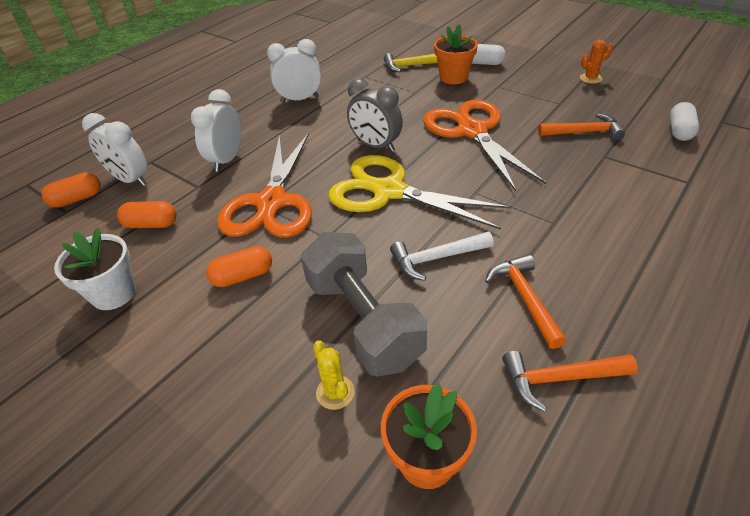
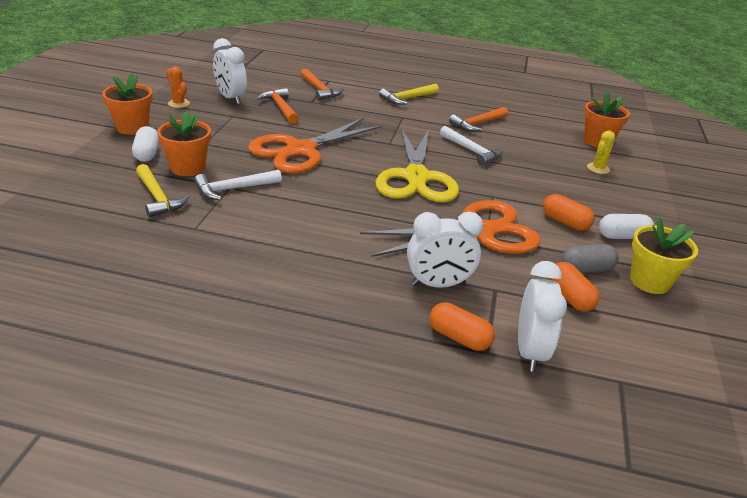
camera: 120 degrees left, 10 degrees down
(77, 199) = (597, 383): orange capsule -> orange capsule (459, 337)
(114, 293) = (649, 281): white flower pot -> yellow flower pot
(169, 253) = (586, 269): none -> grey capsule
(300, 99) = (275, 267): white clock -> white clock (230, 98)
(363, 320) = (546, 168): grey dumbbell -> none
(375, 146) = (352, 194): grey clock -> none
(411, 93) = (234, 189): none -> white hammer
(535, 58) = (132, 127): none -> orange flower pot
(559, 379) = (520, 115): orange hammer -> orange hammer (320, 90)
(627, 245) = (407, 98): none -> yellow hammer
(679, 131) = (263, 78): white capsule -> white capsule (622, 236)

